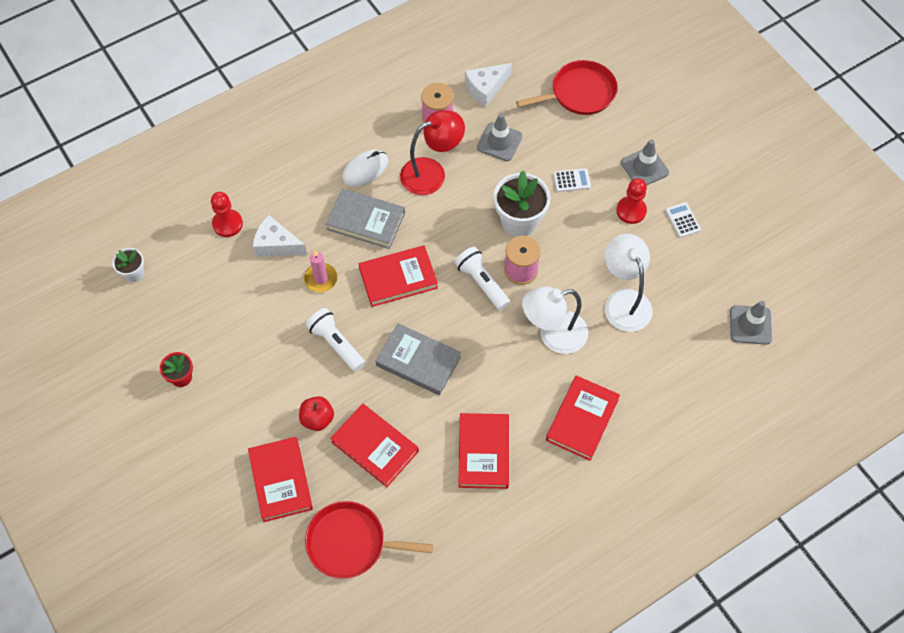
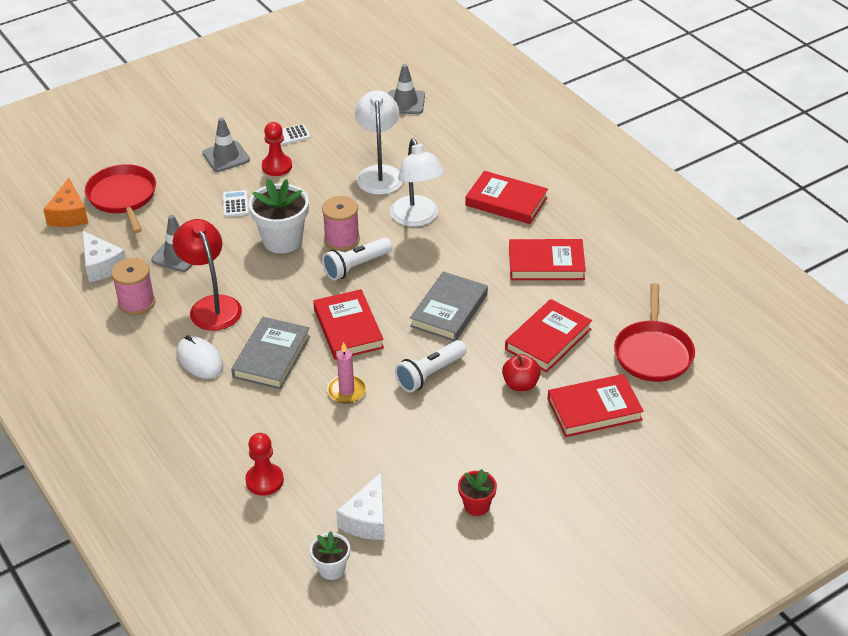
camera: 90 degrees left, 20 degrees down
(276, 244) = (298, 432): white cheese -> white cheese (367, 519)
(554, 57) = (69, 214): none -> orange cheese
(624, 301) = (379, 173): white lamp -> white lamp turned 105 degrees clockwise

